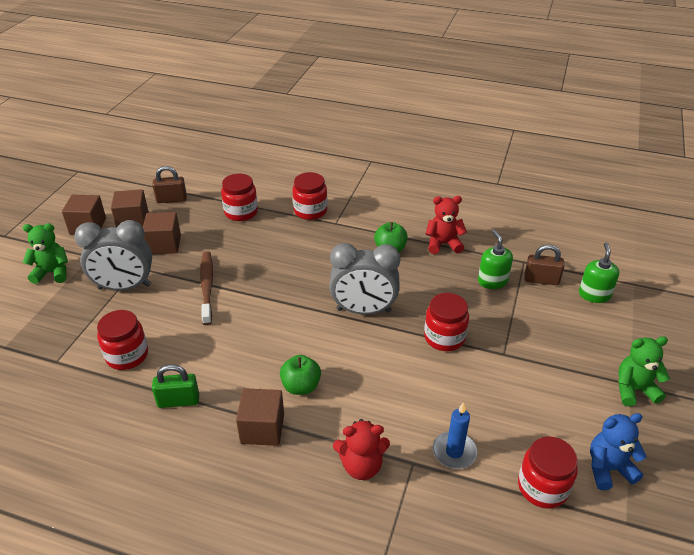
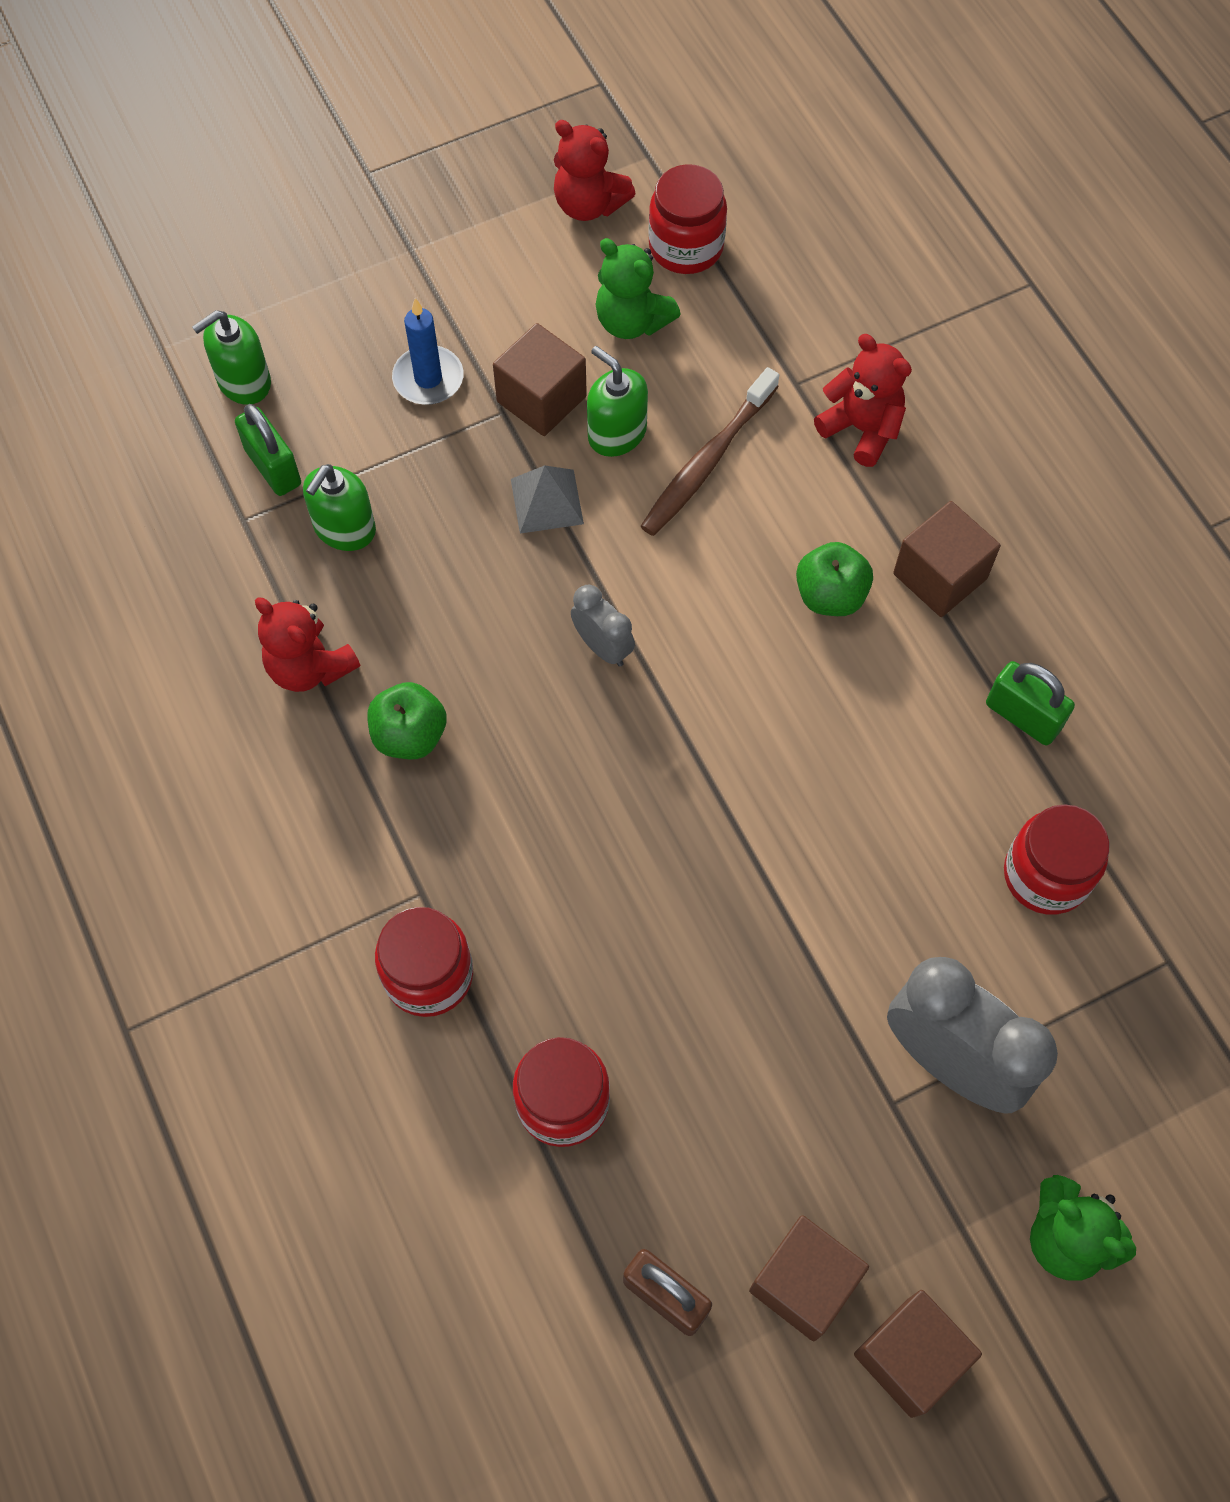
camera: 135 degrees left, 25 degrees up
(164, 244) = (794, 1131): brown cube -> brown cube (541, 399)
(207, 287) = (804, 927): brown toothbrush -> brown toothbrush (707, 461)
(363, 310) = (602, 647): grey clock -> grey clock, size x0.50
(444, 337) = (547, 501): red jar -> grey pyramid
(454, 380) = (617, 433): none -> green soap dispenser
(454, 452) = (733, 355): blue candle -> blue candle (428, 379)
(541, 280) = (273, 467): brown padlock -> green padlock
(608, 469) = (589, 205): blue teddy bear -> red teddy bear
(634, 390) = (420, 241): green teddy bear -> green teddy bear (632, 321)

